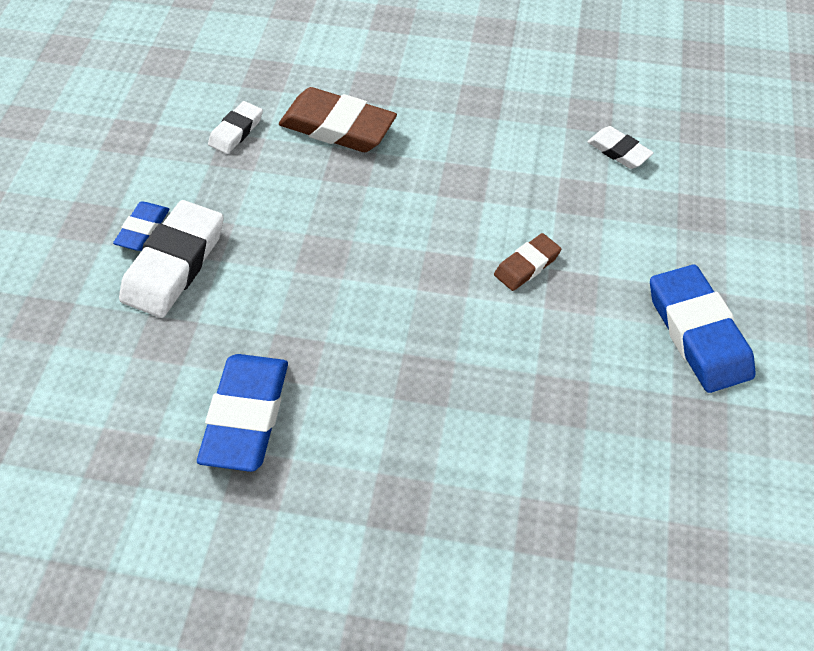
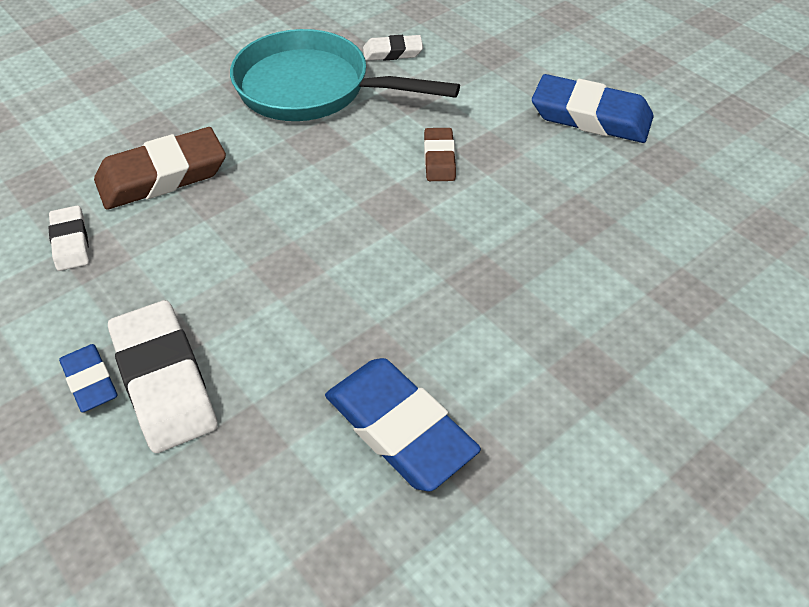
camera: 50 degrees left, 5 degrees down
(516, 136) = (312, 89): none -> turquoise pan

